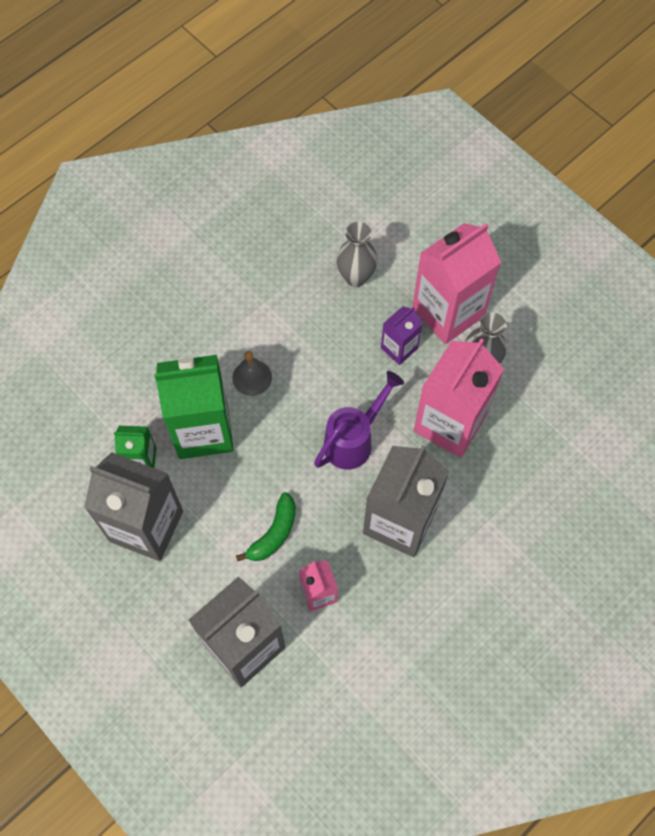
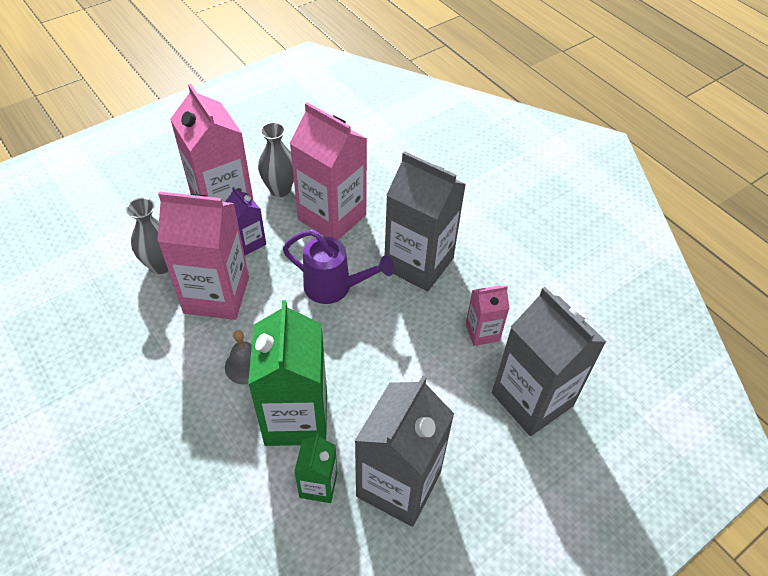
camera: 85 degrees left, 15 degrees down
(274, 533) = (420, 362): green banana -> none
(327, 334) = (216, 295): none -> pink carton
(353, 440) = (334, 287): purple watering can -> purple watering can turned 150 degrees clockwise

